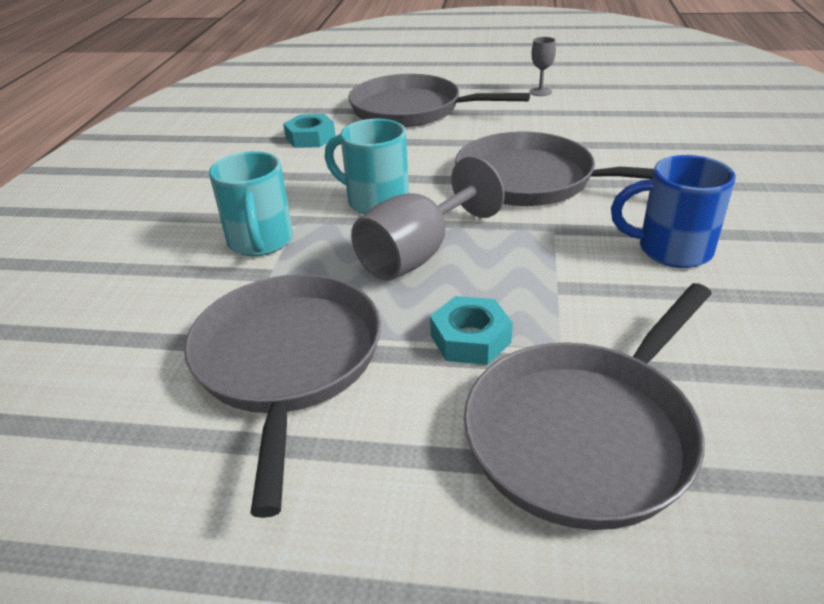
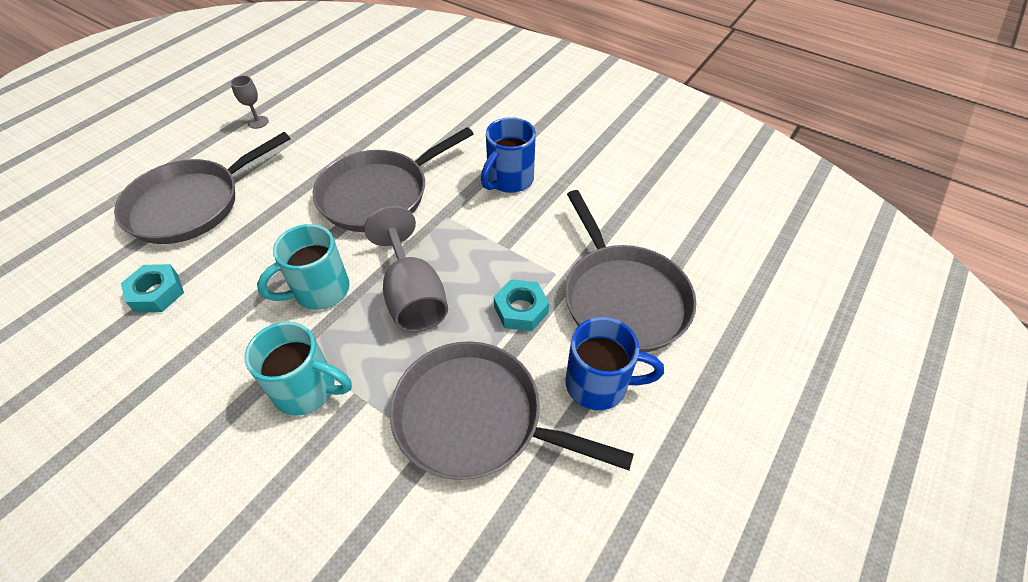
camera: 65 degrees left, 15 degrees up
(407, 460) = (599, 384): none -> blue mug

